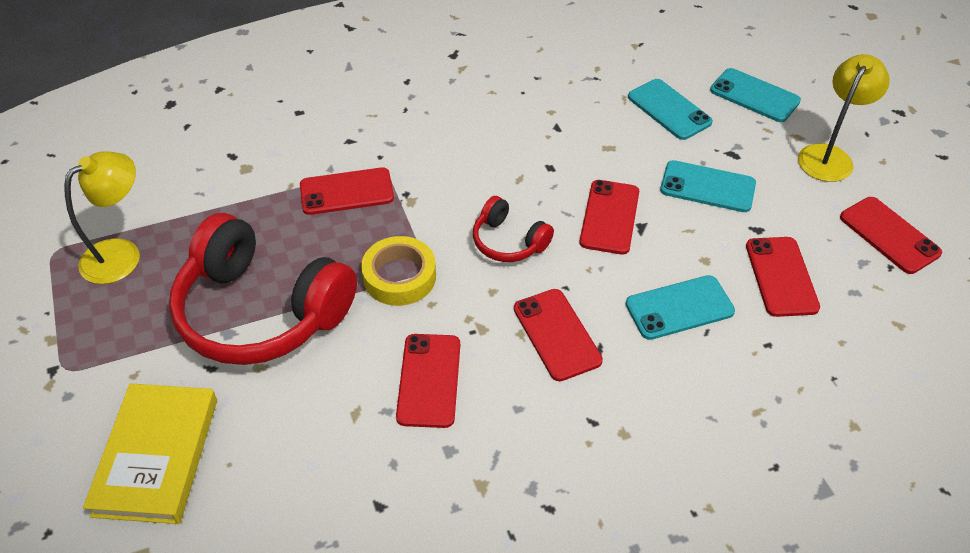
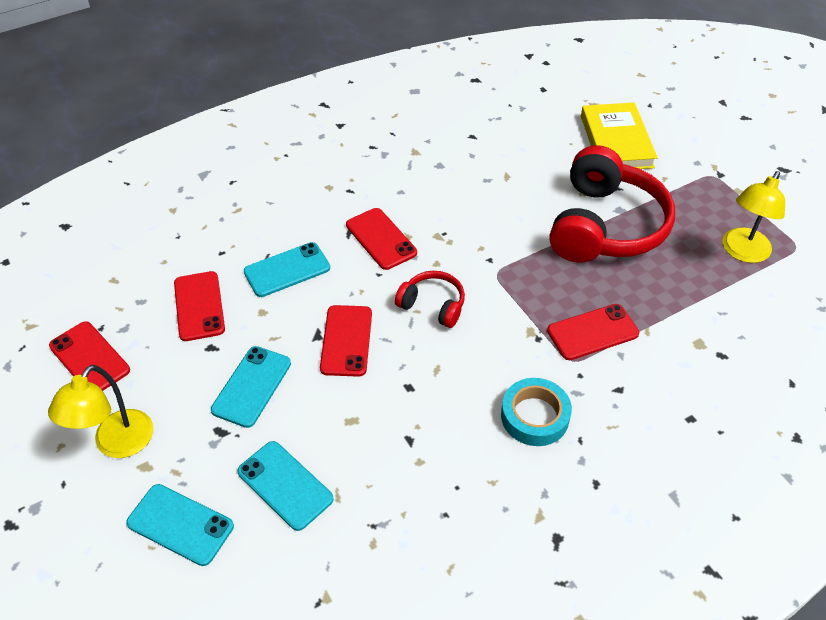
camera: 170 degrees right, 0 degrees up
(261, 312) = (605, 226): red headphones -> red headphones turned 90 degrees clockwise
(399, 276) = (513, 264): yellow tape -> none
(429, 380) = (465, 199): red phone -> none
(438, 130) = (534, 416): none -> turquoise tape
(707, 187) = (252, 386): turquoise phone -> turquoise phone turned 75 degrees counterclockwise

